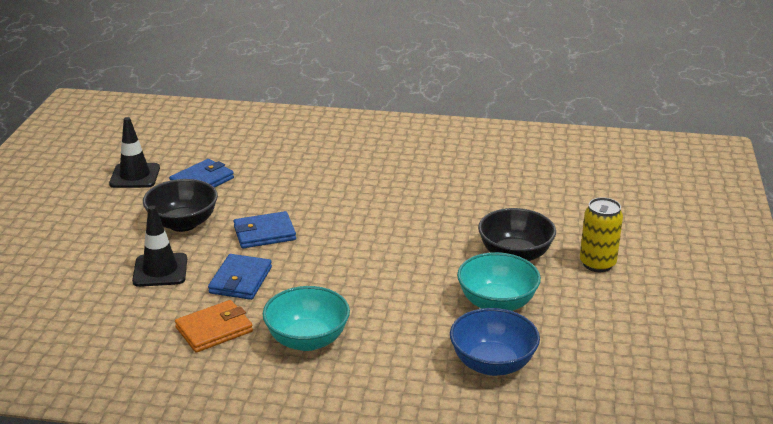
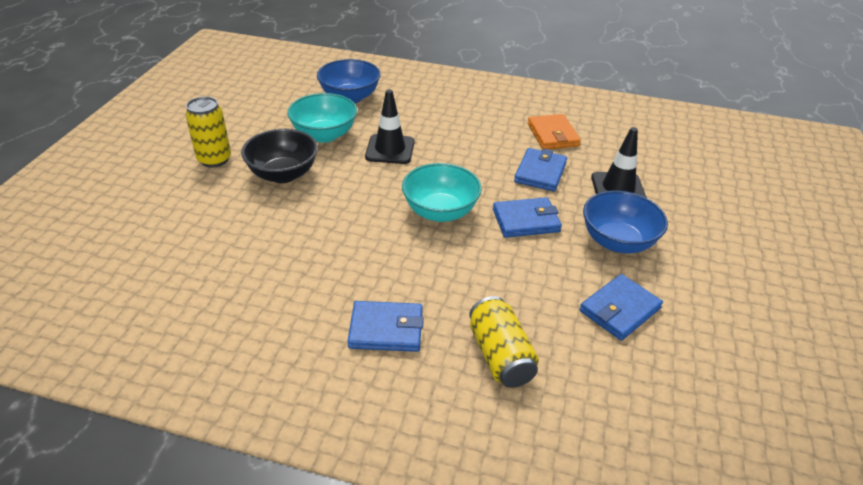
camera: 175 degrees left, 10 degrees up
(135, 176) = (715, 328): black traffic cone -> black traffic cone (390, 149)
(183, 223) = (617, 242): black bowl -> blue bowl
(214, 330) = (552, 135): orange wallet -> orange wallet turned 75 degrees counterclockwise
(295, 154) = (500, 355): none -> yellow can
(307, 340) = (480, 122): turquoise bowl -> turquoise bowl (440, 212)
(375, 160) = (386, 329): none -> blue wallet

